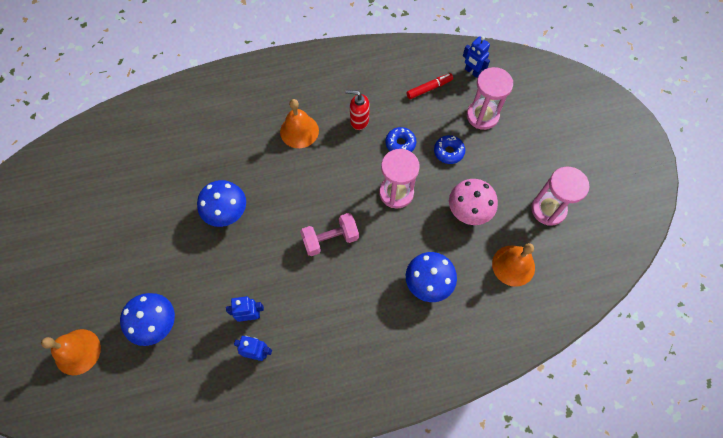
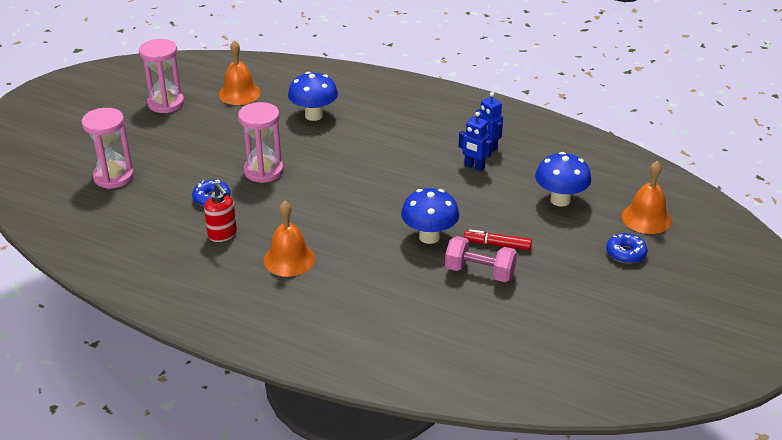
camera: 140 degrees left, 30 degrees down
(330, 239) = (357, 174): pink dumbbell -> pink dumbbell (480, 272)
(429, 88) = (123, 221): red marker -> red marker (497, 244)
(448, 152) = (181, 171): blue donut -> blue donut (625, 253)
(468, 212) = (225, 132): pink mushroom -> none
(472, 72) = (65, 210): blue robot -> none

